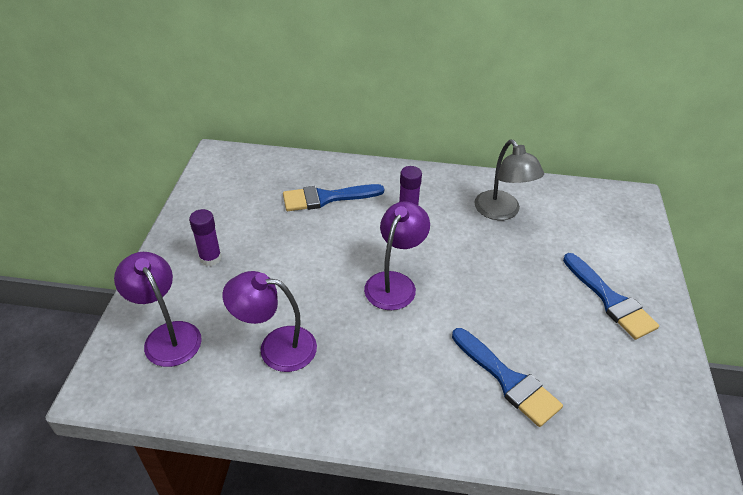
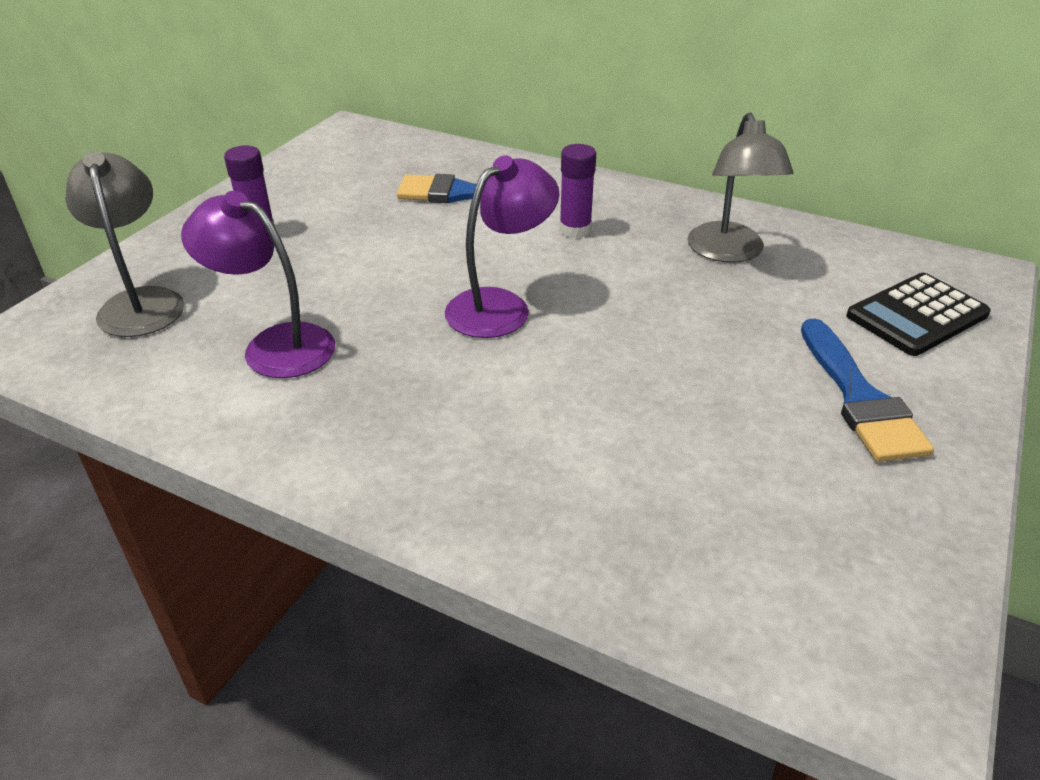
camera: 20 degrees right, 5 degrees down
(167, 335) = (141, 302): purple lamp -> grey lamp
(508, 380) = (607, 466): blue brush -> none
(615, 236) = (917, 315): none -> black calculator

